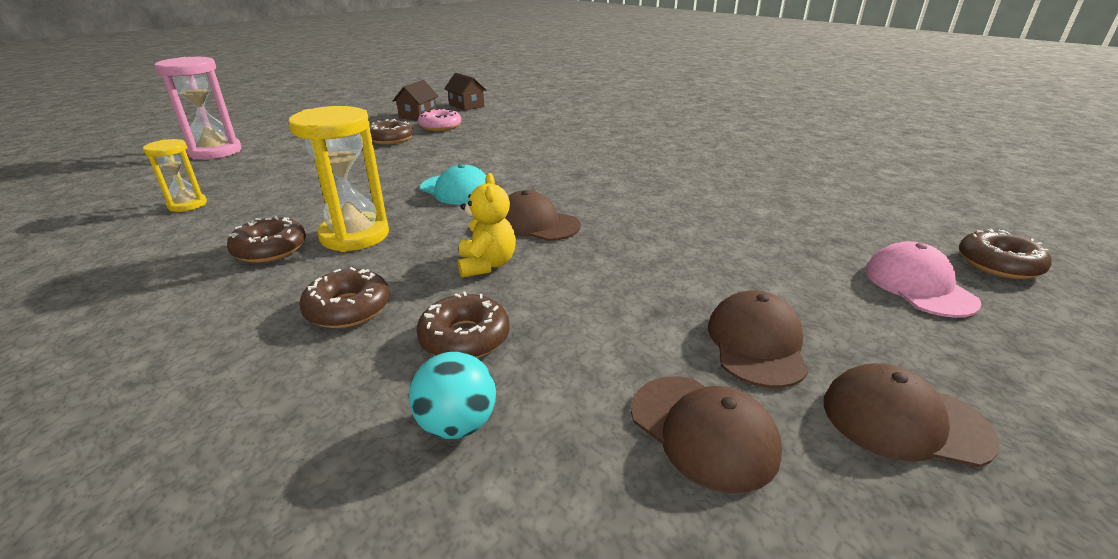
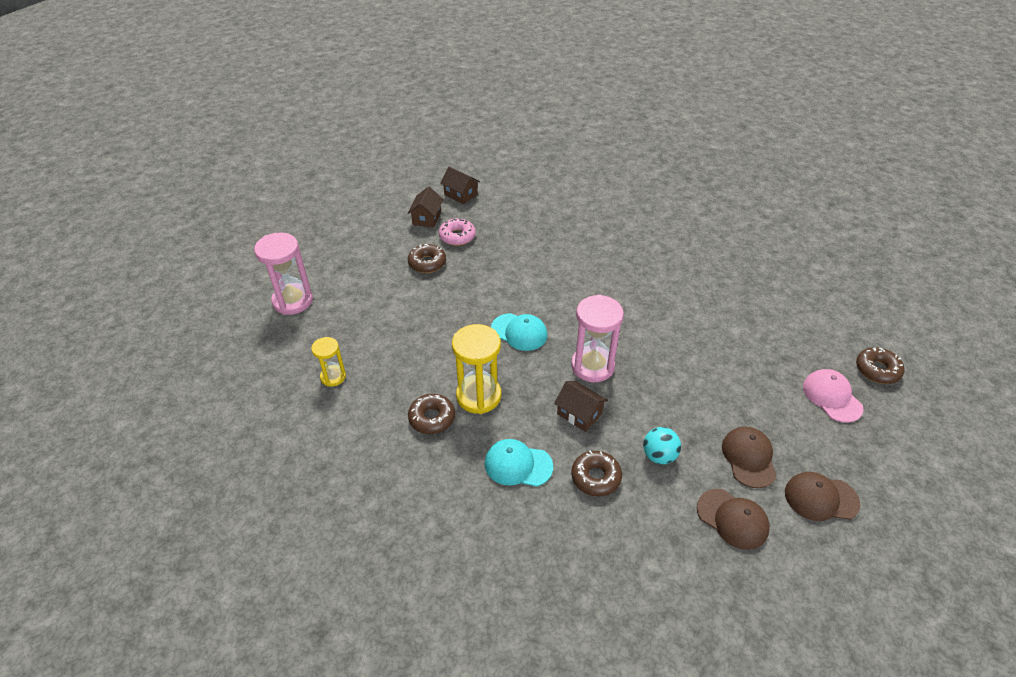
camera: 10 degrees left, 15 degrees up
(348, 309) = (518, 465): brown donut -> turquoise cap
(457, 424) = (619, 534): turquoise ball -> turquoise ball (659, 456)
(486, 265) = (579, 414): yellow teddy bear -> brown house
(536, 224) = (592, 366): brown cap -> pink hourglass

